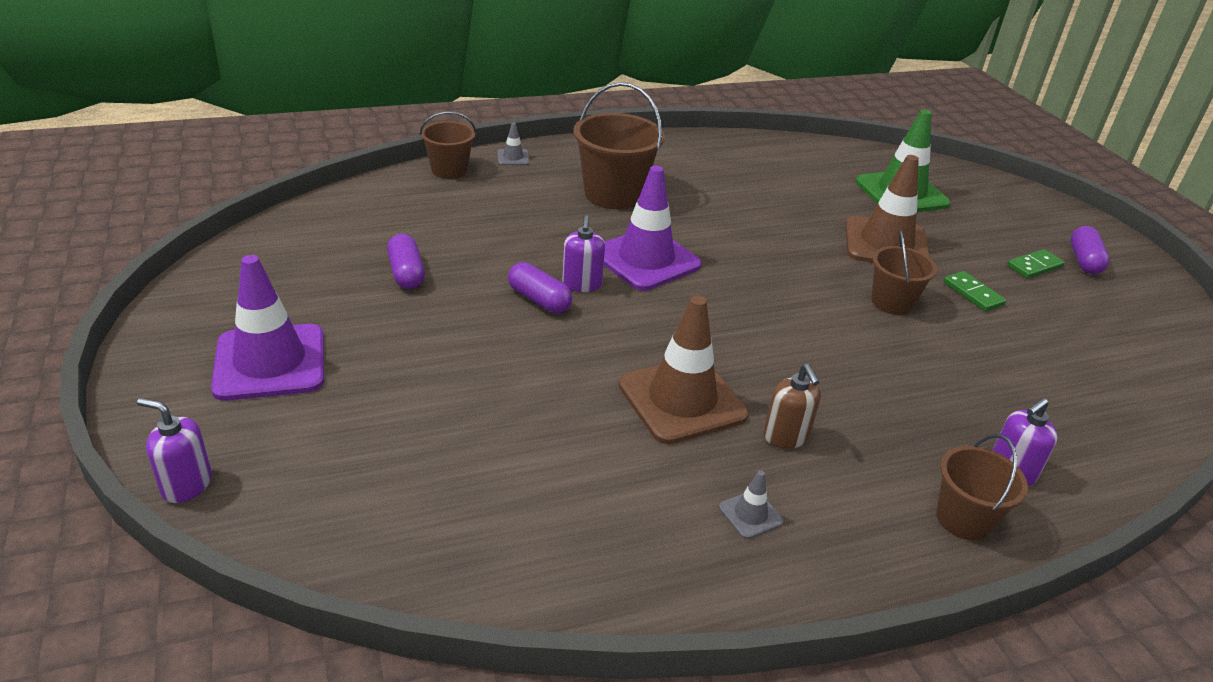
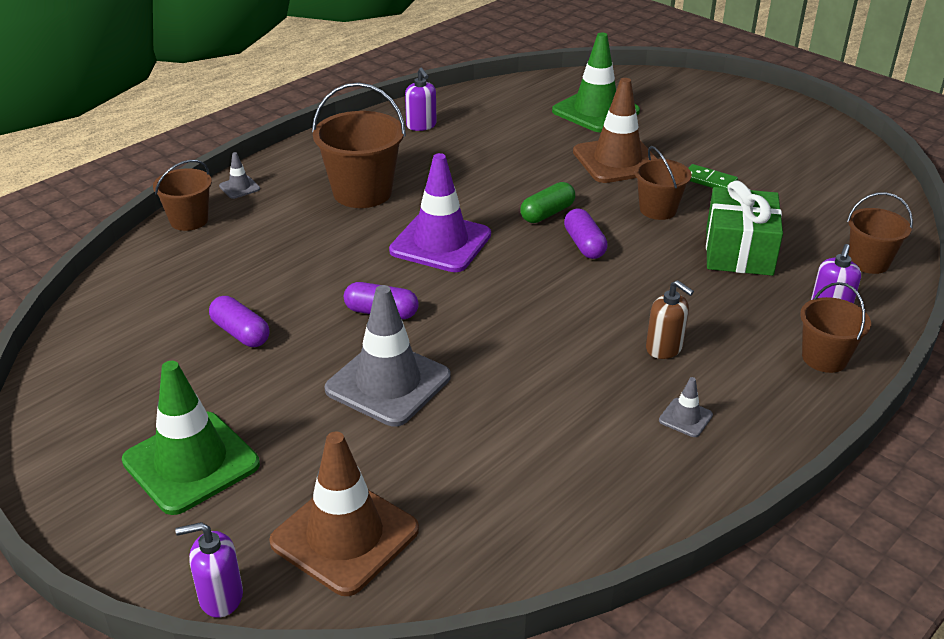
camera: 25 degrees left, 0 degrees up
(270, 362) = (191, 462): purple traffic cone -> green traffic cone
(489, 363) = (388, 383): none -> grey traffic cone
(582, 284) = (405, 285): purple soap dispenser -> purple soap dispenser (421, 125)
(682, 400) = (567, 351): brown traffic cone -> brown traffic cone (345, 536)
(772, 268) = (547, 213): none -> green capsule
(950, 372) = (738, 251): none -> green gift
(1034, 266) = (735, 142): green domino -> none
(1084, 261) = (765, 125): purple capsule -> purple capsule (584, 245)
(1102, 439) = (868, 262): none -> brown bucket

